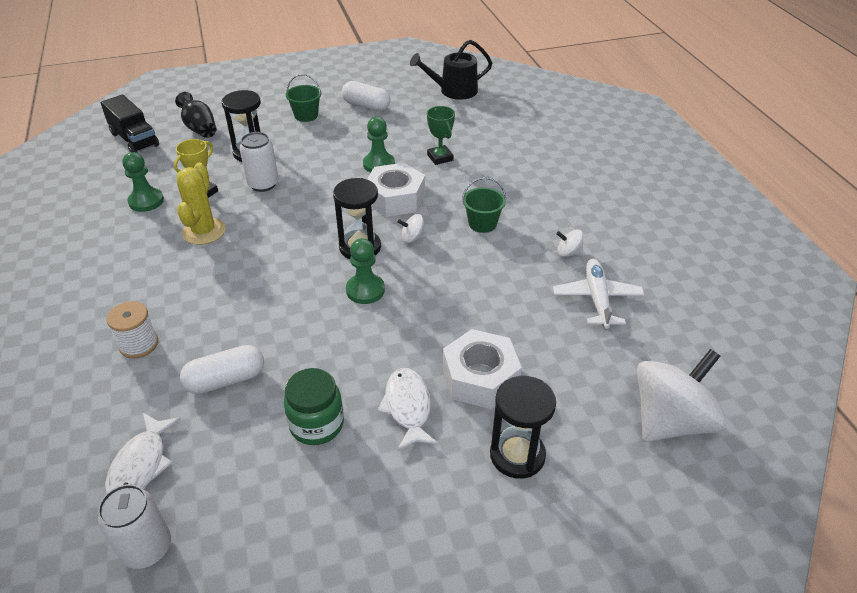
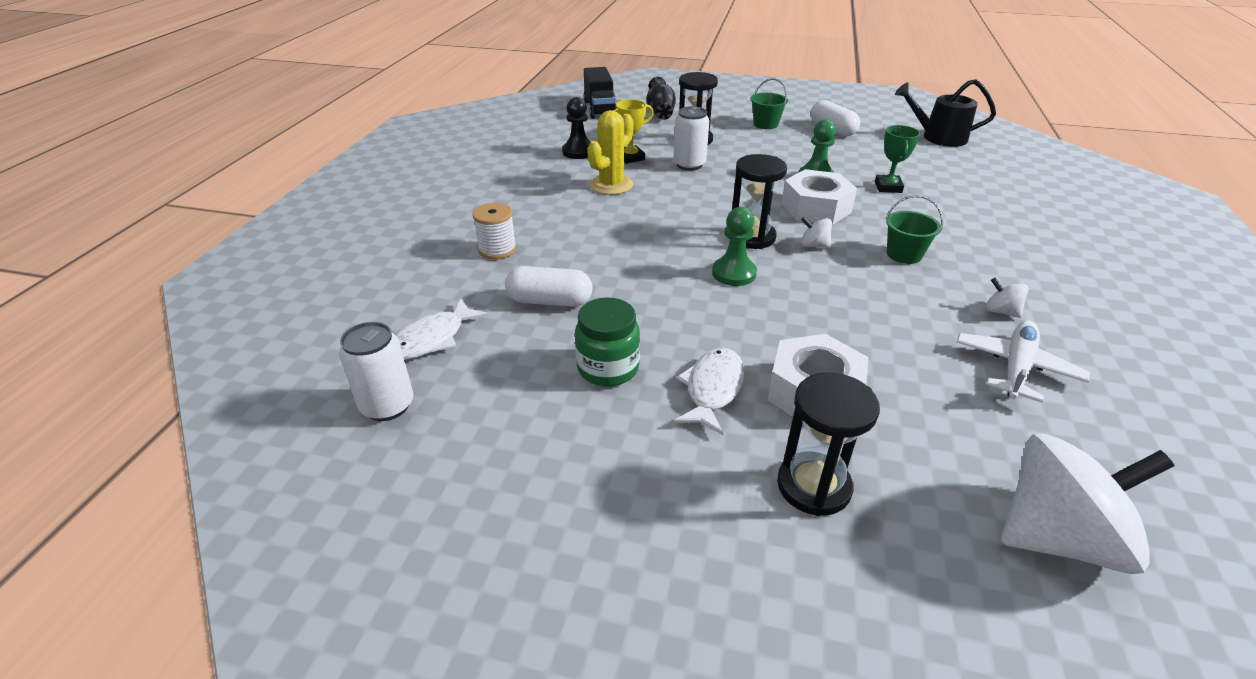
camera: 30 degrees right, 5 degrees down
(146, 201) = (578, 152): green pawn -> black pawn

